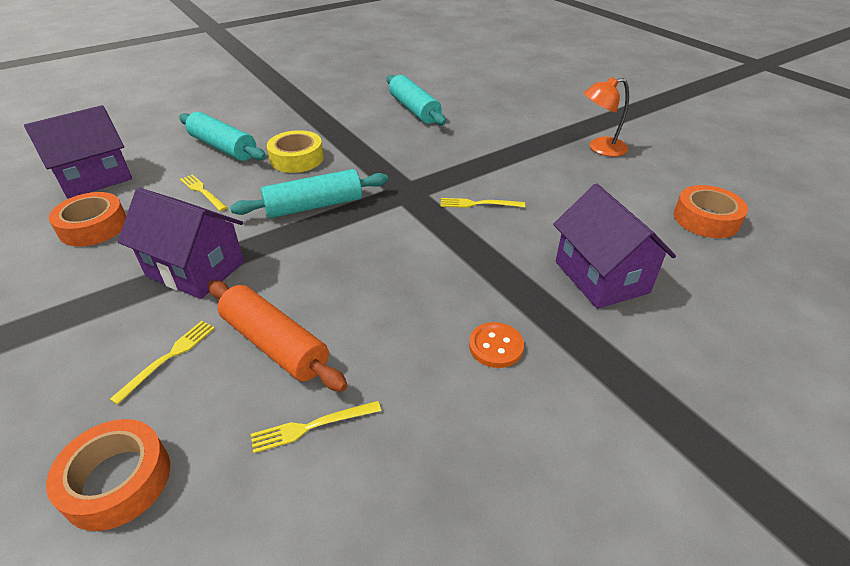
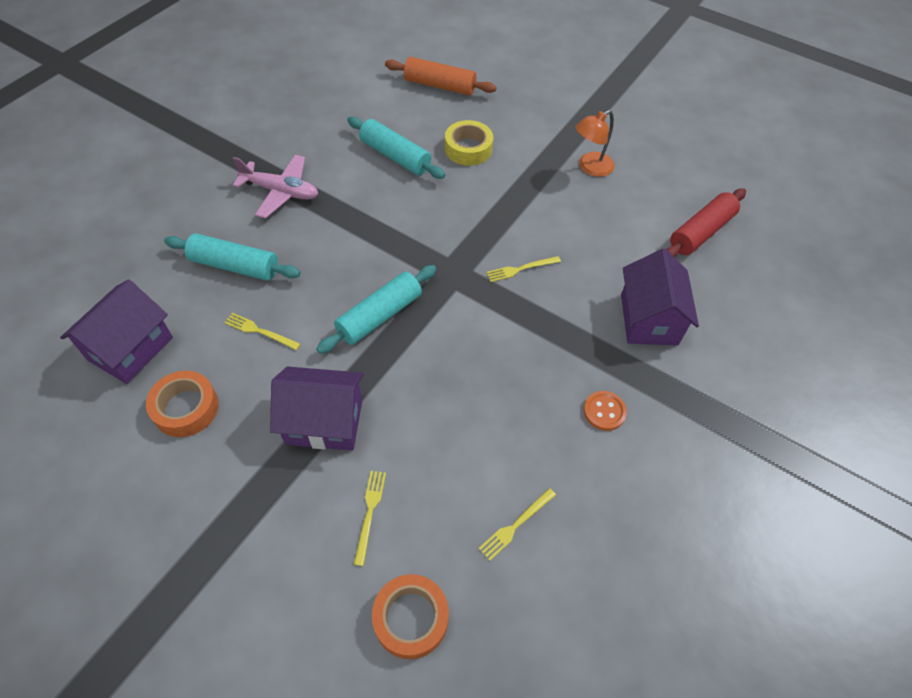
camera: 25 degrees left, 15 degrees up
(275, 344) = (444, 469): orange rolling pin -> orange rolling pin (440, 85)
(297, 159) = (322, 260): yellow tape -> yellow tape (468, 149)
(300, 113) = (281, 192): none -> pink plane
(601, 277) = (648, 319): purple house -> purple house turned 45 degrees clockwise
(706, 219) = (701, 232): orange tape -> red rolling pin

